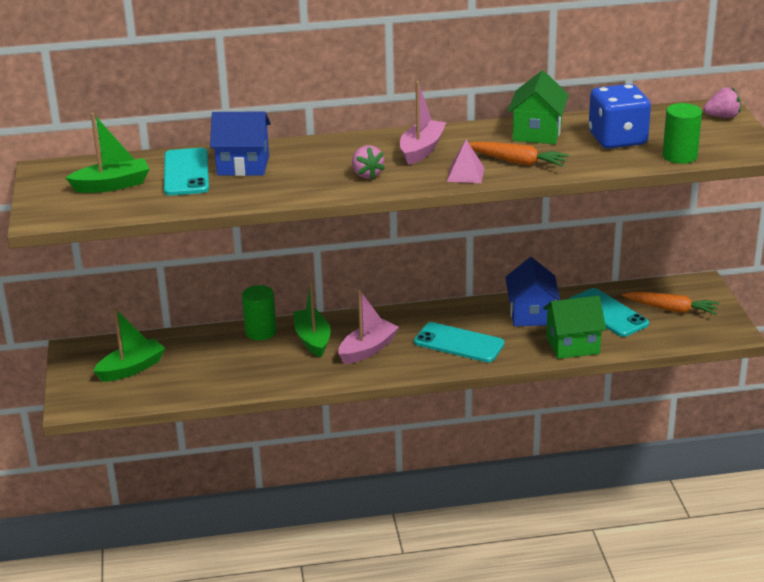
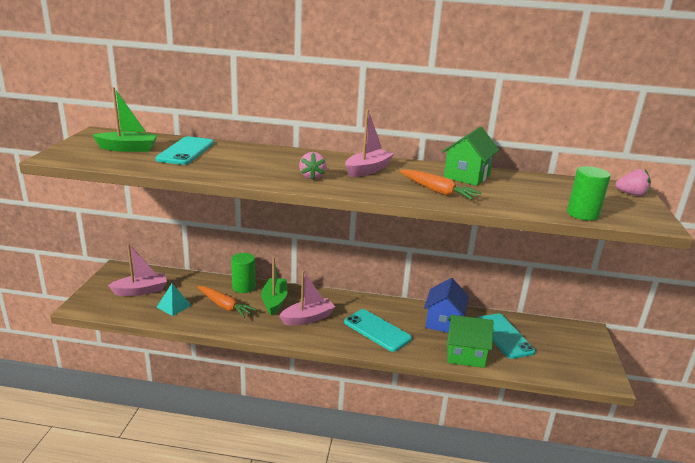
camera: 15 degrees right, 5 degrees down
(131, 368) = (141, 290): green boat -> pink boat
(191, 376) = (174, 306): none -> turquoise pyramid
(243, 165) = (229, 154): blue house -> none
(465, 174) = (389, 191): pink pyramid -> none
(617, 139) = (532, 192): blue dice -> none
(671, 309) = (558, 345): orange carrot -> orange carrot (225, 306)

